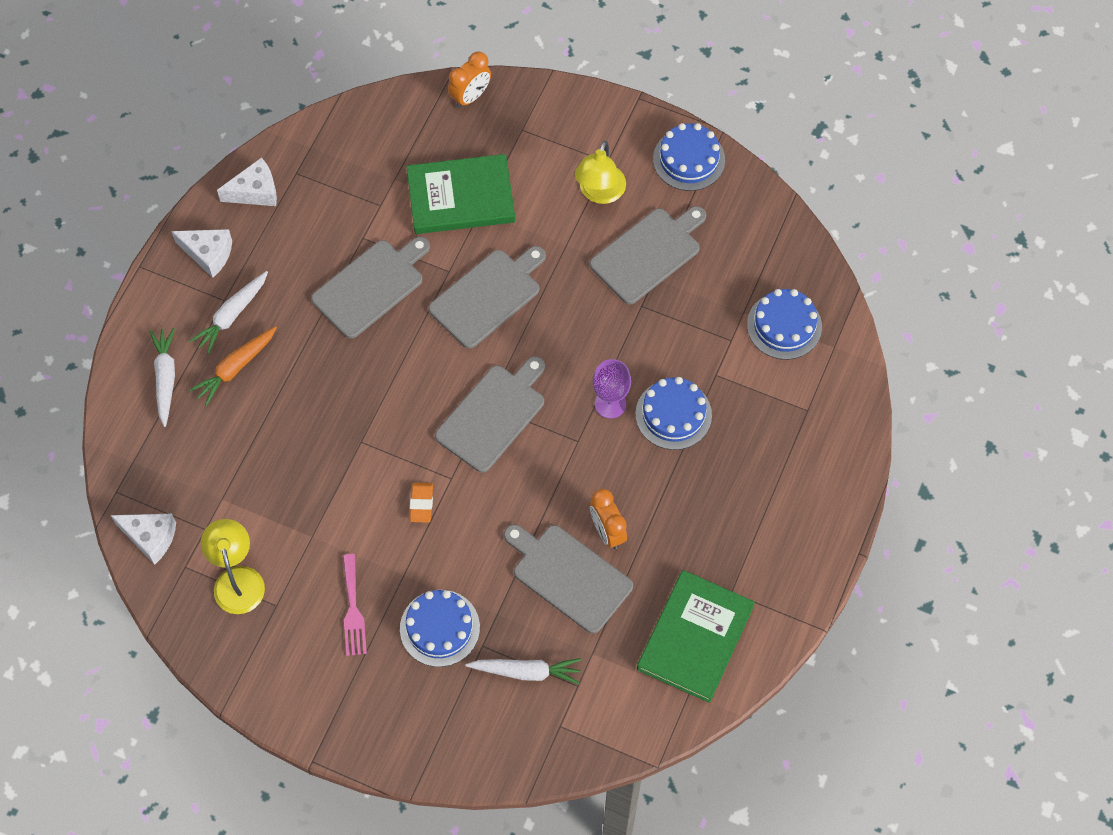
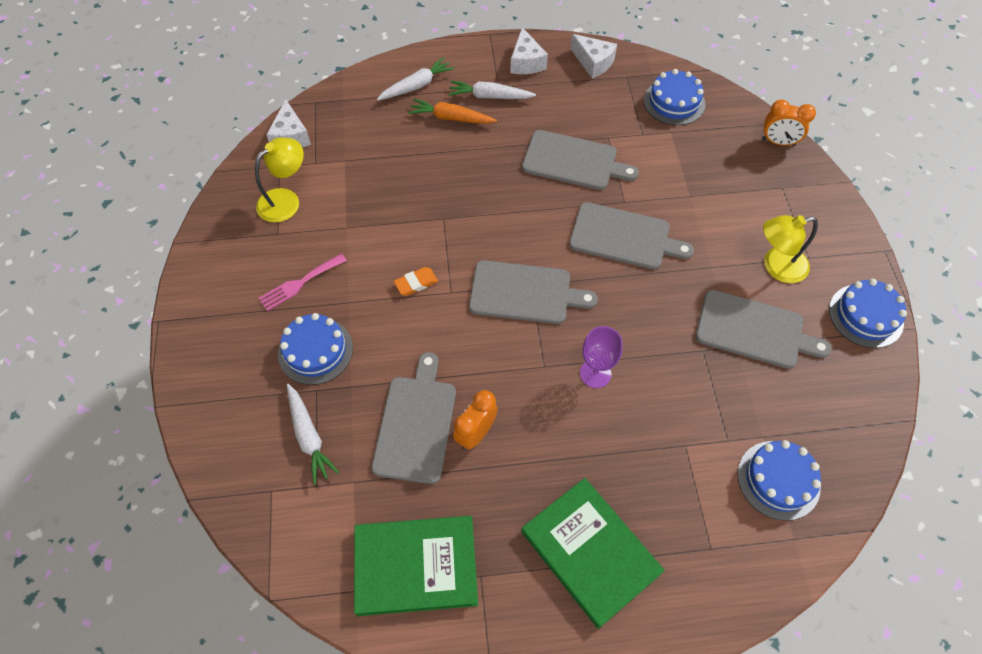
camera: 60 degrees right, 5 degrees down
(461, 197) = (691, 178): green book -> green book (590, 552)
(673, 414) = (621, 429): blue cake -> blue cake (674, 102)

